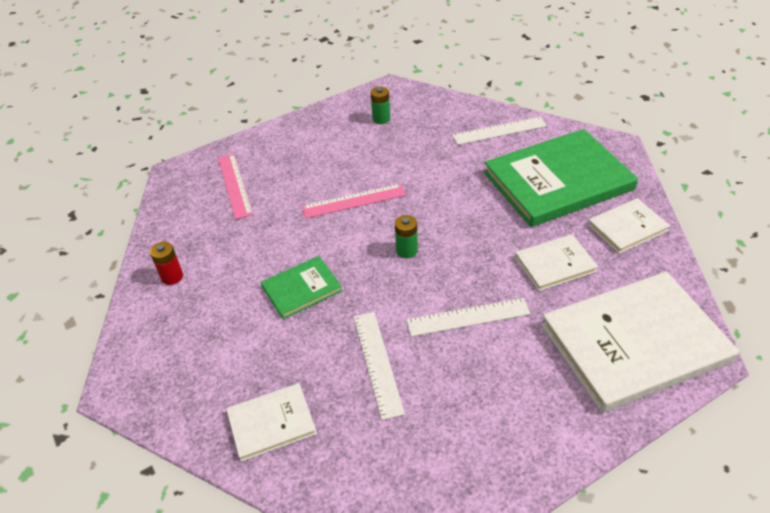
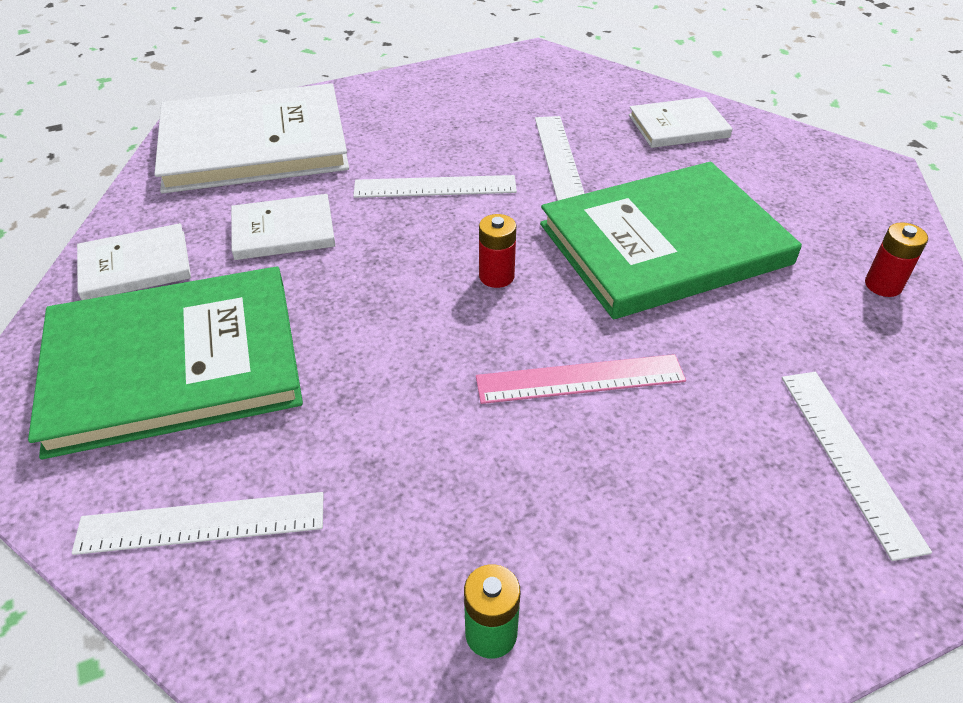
camera: 175 degrees left, 0 degrees up
(234, 185) = (849, 458): pink ruler -> white ruler
(302, 289) = (664, 244): green book -> green book, size x2.05
(407, 250) = (496, 276): green battery -> red battery

